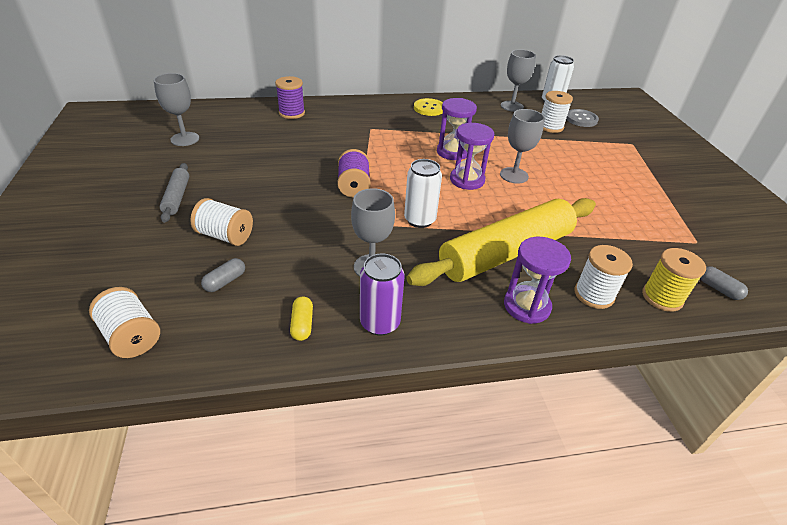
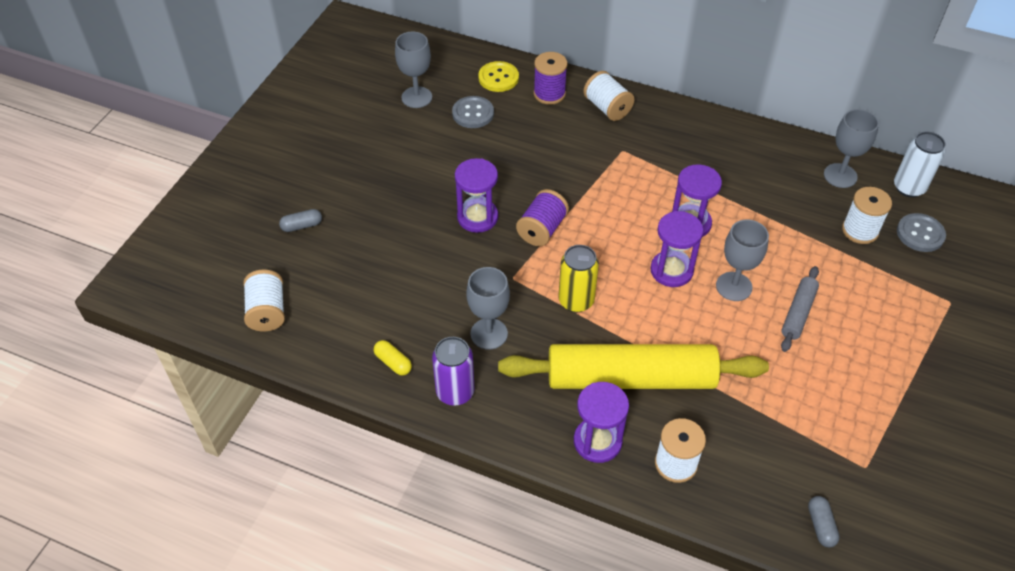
camera: 35 degrees right, 10 degrees up
(177, 197) = (370, 177): grey rolling pin -> grey rolling pin (798, 313)
(225, 236) = (386, 241): white spool -> white spool (607, 108)
(225, 281) = (359, 291): grey capsule -> grey capsule (302, 226)
(241, 137) = (473, 113): none -> grey button
(296, 195) = (477, 217): none -> purple hourglass
(302, 324) = (393, 362): yellow capsule -> yellow capsule turned 75 degrees counterclockwise
(419, 220) = (576, 301): white can -> yellow can
(429, 108) = (721, 141): yellow button -> yellow button (498, 78)
(662, 297) = (745, 502): yellow spool -> none

